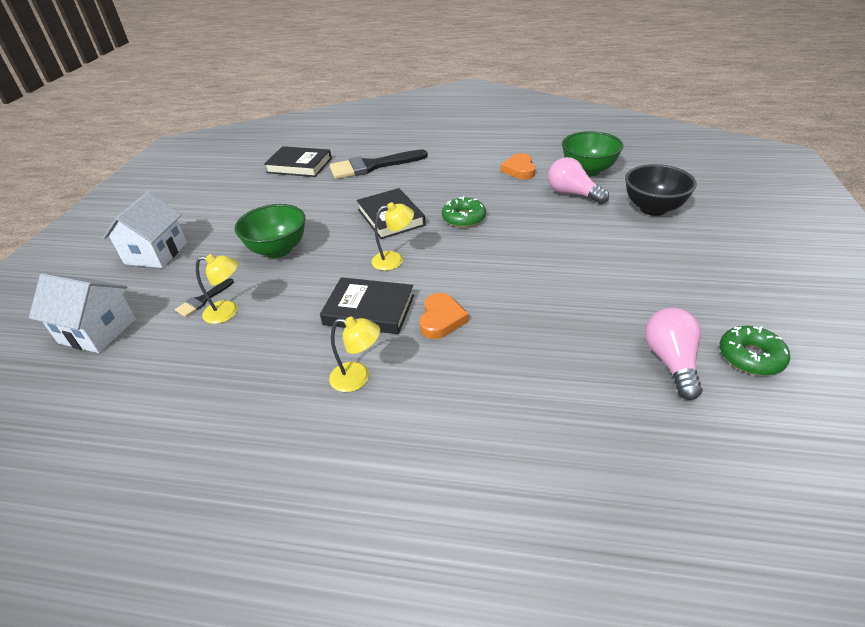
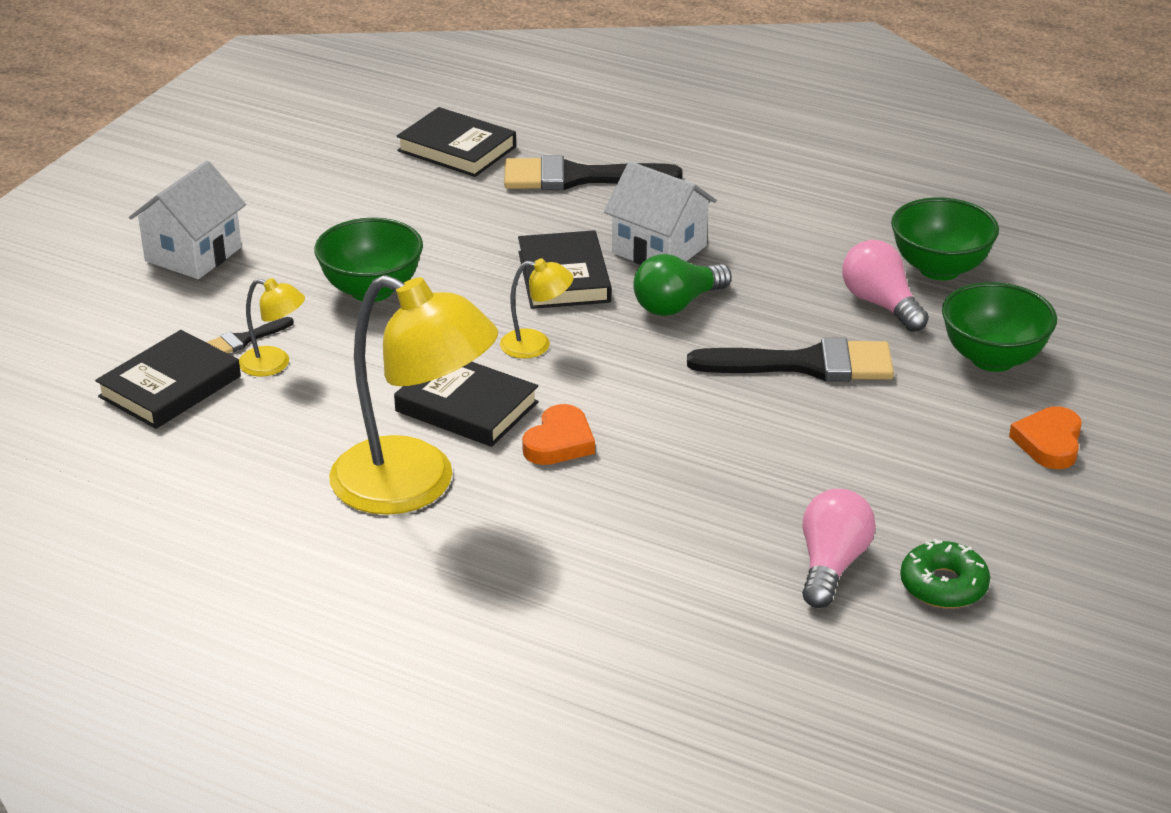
camera: 15 degrees right, 5 degrees down
(97, 331) = (97, 348): white house -> white house (659, 249)
(156, 346) = (170, 386): none -> black book
(358, 378) = (415, 486): yellow lamp -> yellow lamp, size x2.25
(463, 218) = (677, 304): green donut -> green light bulb
(519, 170) = (823, 241): orange heart -> orange heart (1049, 443)
(557, 235) = (806, 364): none -> black brush
(653, 208) = (992, 358): black bowl -> green bowl

